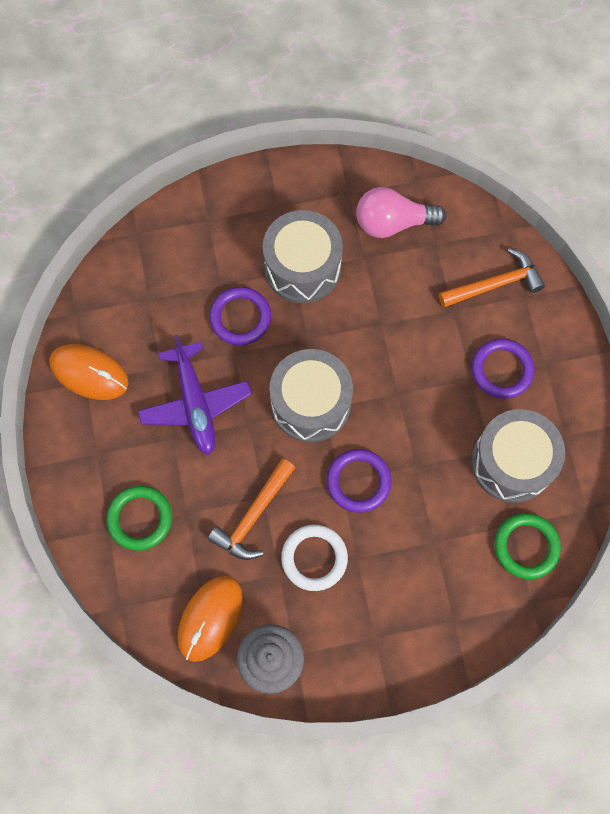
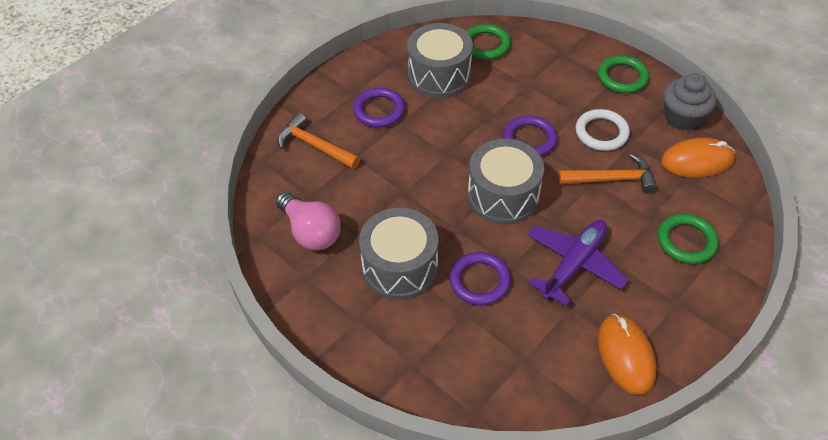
camera: 125 degrees left, 20 degrees down
(371, 651) = (622, 77): none -> green ring

